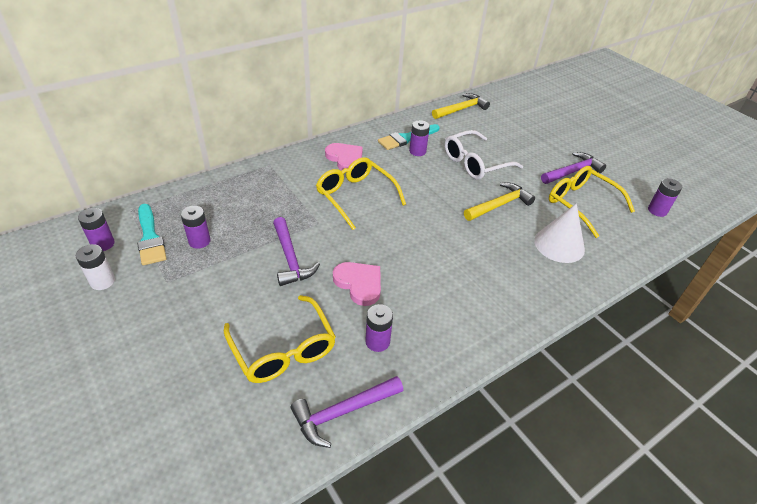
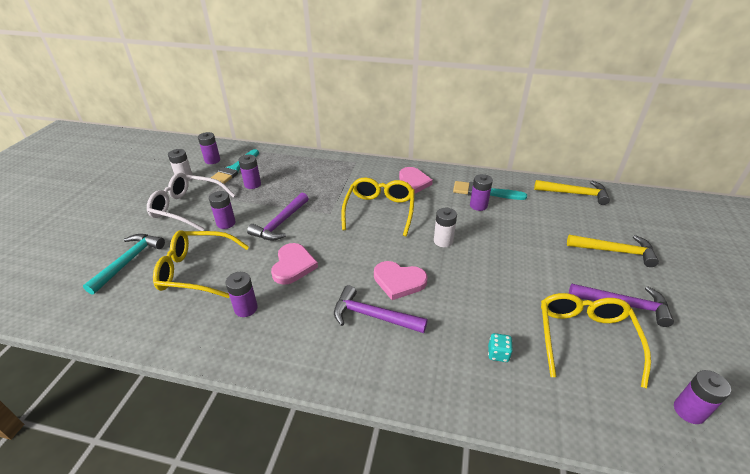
camera: 50 degrees right, 5 degrees down
(197, 396) = (129, 261): none -> turquoise hammer
(237, 292) = (226, 223): none -> purple battery
(283, 349) = (196, 271): yellow glasses -> yellow glasses turned 75 degrees clockwise
(343, 412) = (164, 331): purple hammer -> purple hammer (373, 316)
(433, 193) = (443, 241): none -> white battery
(448, 241) = (399, 281): none -> pink heart
(475, 163) = (519, 240): white glasses -> white glasses (187, 207)
(499, 205) = (489, 284): yellow hammer -> yellow hammer (615, 251)
(559, 245) = (498, 354): white cone -> turquoise dice

